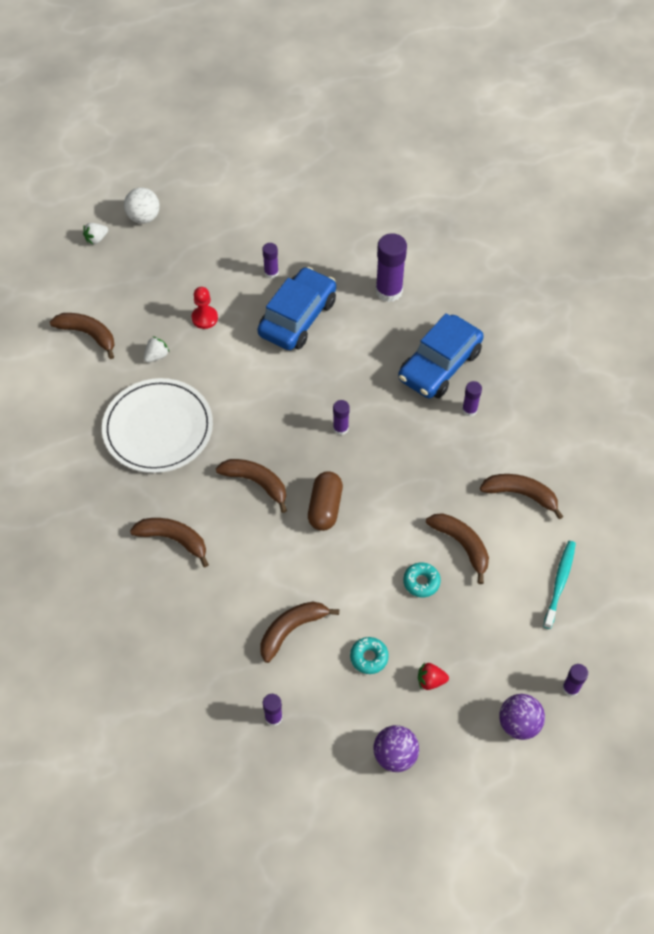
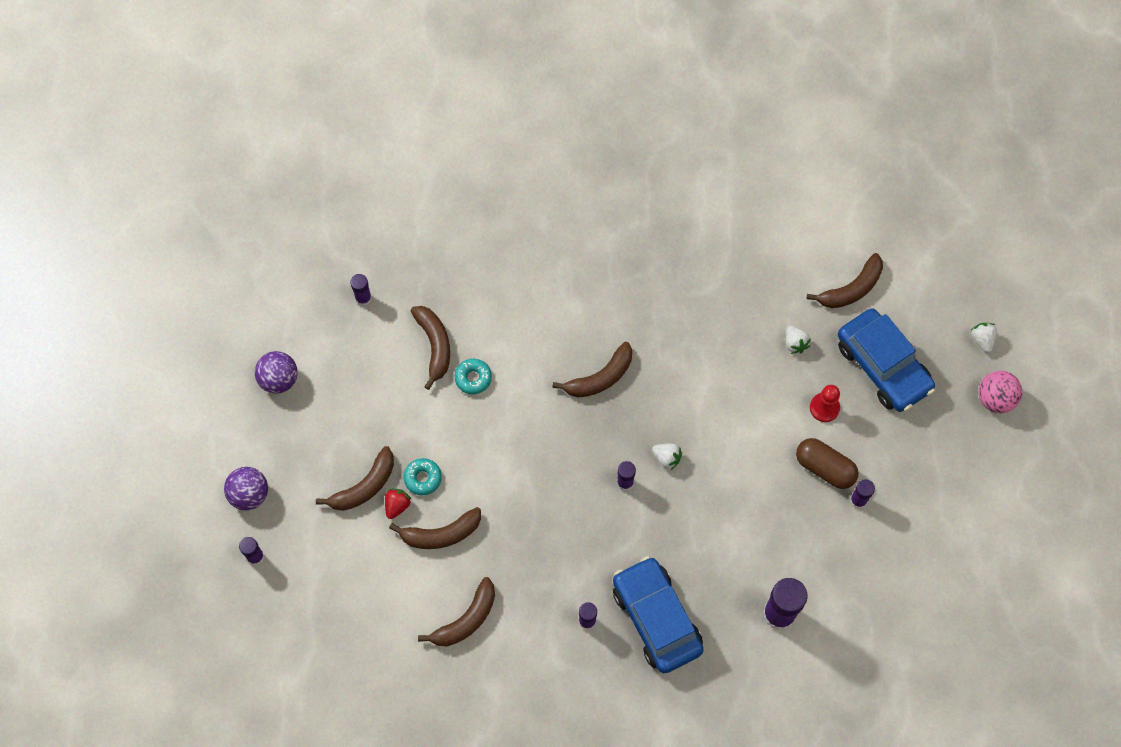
camera: 115 degrees right, 10 degrees up
(144, 217) = (995, 399): white ball -> pink ball
(158, 428) = (705, 313): white plate -> none
(174, 539) = (574, 283): brown banana -> brown banana (364, 486)
(297, 317) = (784, 501): blue car -> blue car (883, 366)
(304, 407) = (667, 458): none -> white strawberry
(325, 507) = (543, 428): brown capsule -> brown capsule (824, 468)
(369, 657) = (375, 398): turquoise donut -> turquoise donut (473, 378)
(430, 680) = (326, 440): red strawberry -> red strawberry (397, 505)
(560, 583) = (357, 604): turquoise toothbrush -> none

